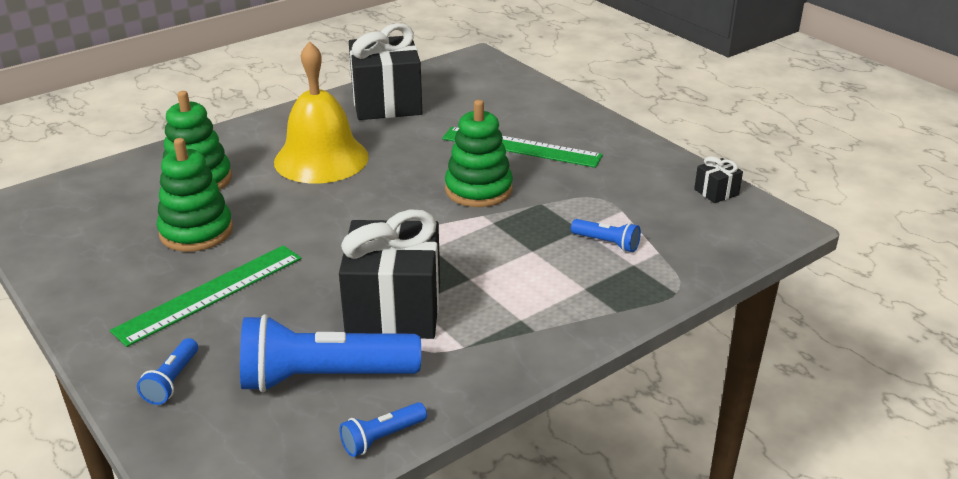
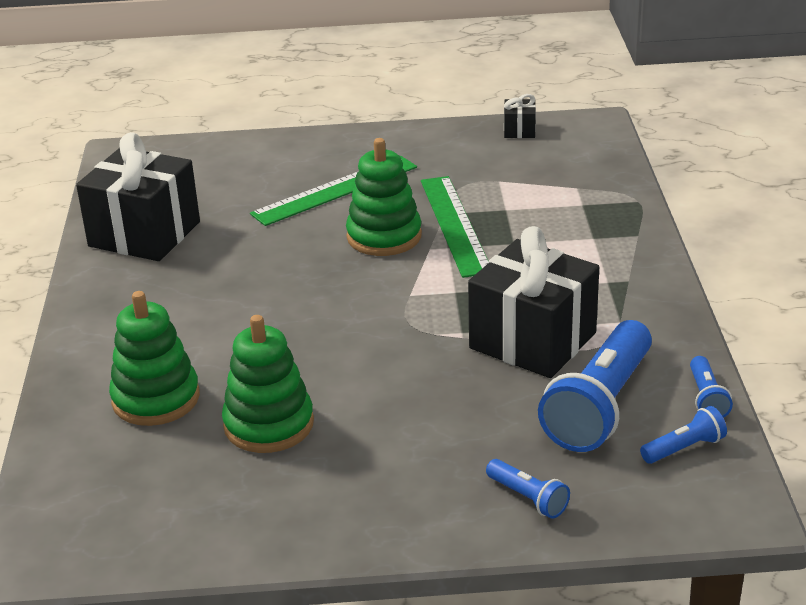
camera: 55 degrees left, 0 degrees up
(210, 293) = (399, 441): green ruler -> green ruler (454, 225)
(321, 159) = (213, 307): yellow bell -> none
(607, 243) = (540, 205): blue flashlight -> blue flashlight (684, 448)

